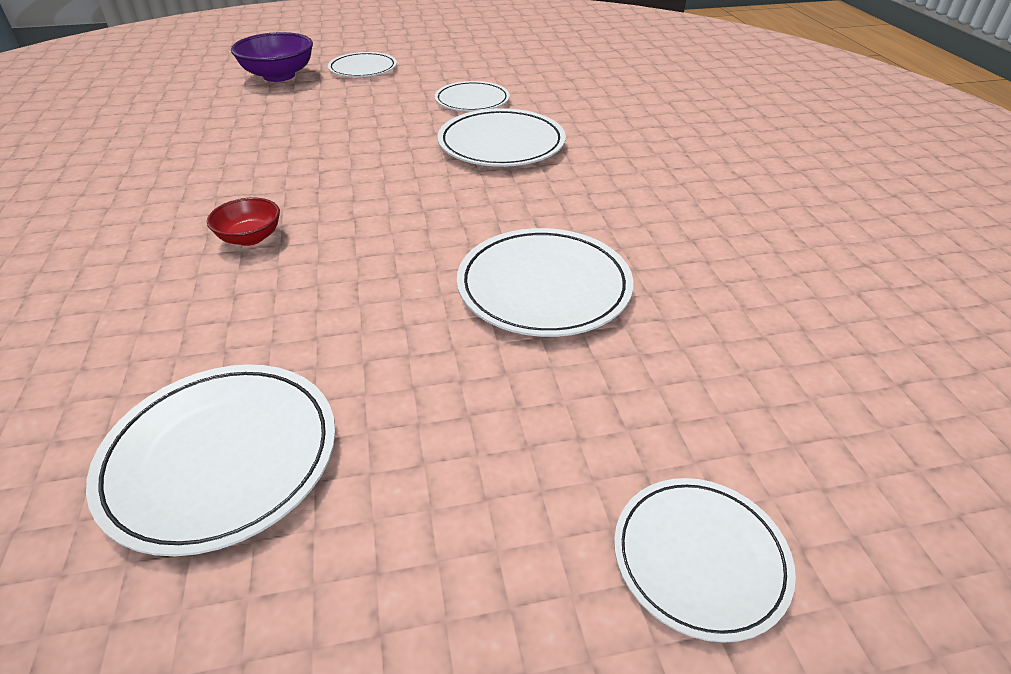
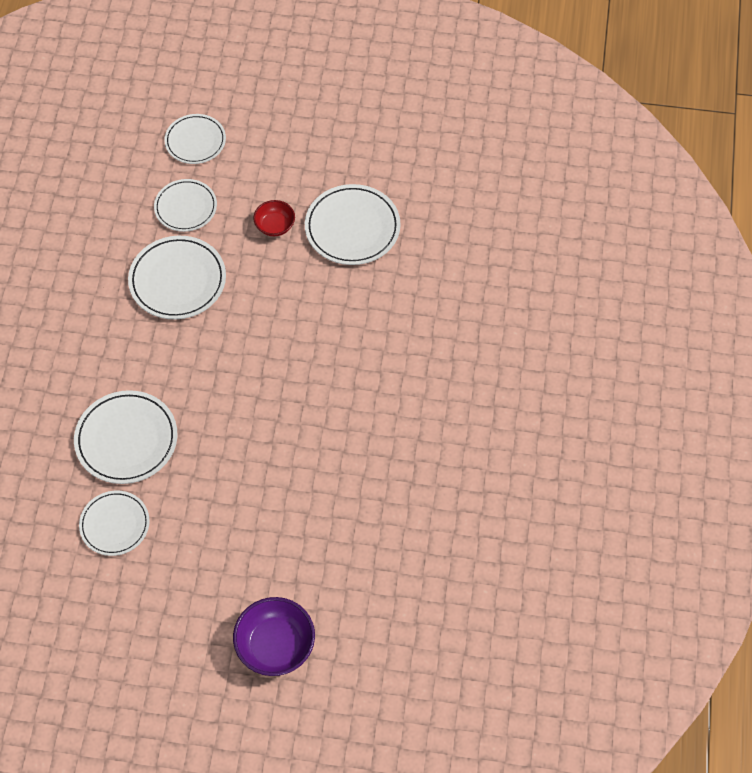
camera: 160 degrees left, 20 degrees up
(250, 238) = (328, 375): red bowl -> red bowl (275, 226)
(363, 69) = (189, 636): white plate -> white plate (185, 207)

